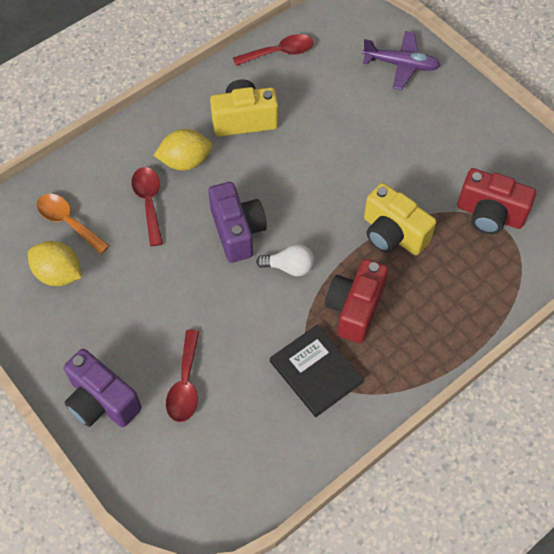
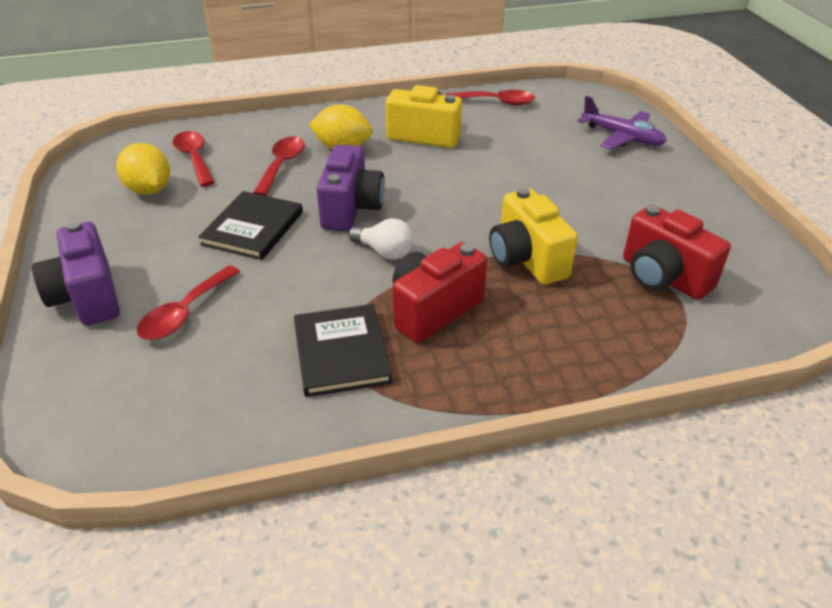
camera: 25 degrees right, 20 degrees down
(68, 222) = (194, 158): orange spoon -> red spoon
(175, 282) = (253, 228): none -> black book

